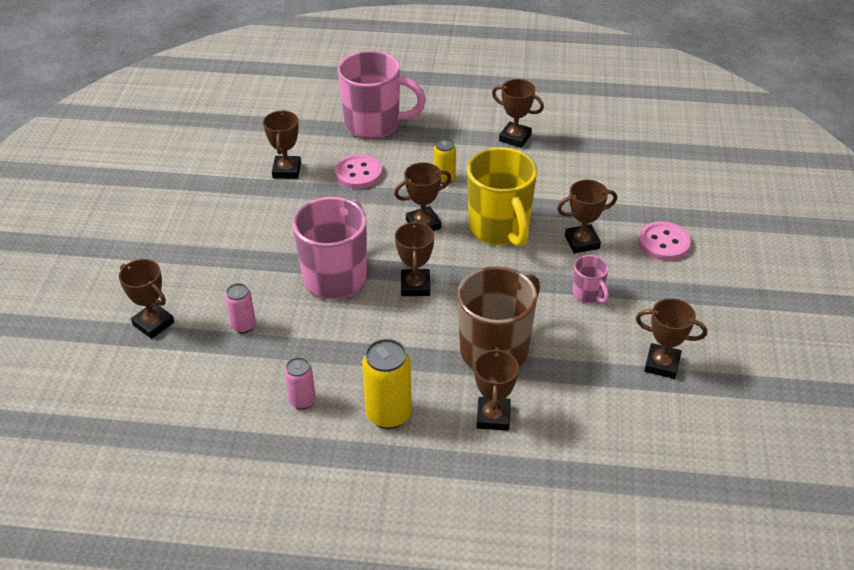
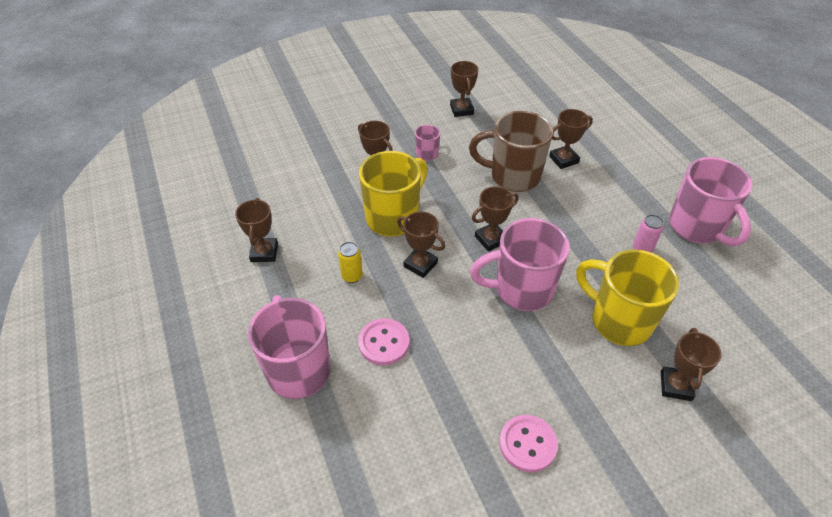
camera: 120 degrees left, 5 degrees up
(243, 326) = (618, 321): pink can -> yellow mug
(286, 476) = (697, 228): none -> pink mug
(287, 170) = (417, 407): brown trophy -> none
(388, 414) = (608, 203): yellow can -> none
(664, 243) = (350, 135): pink button -> pink button (527, 444)

